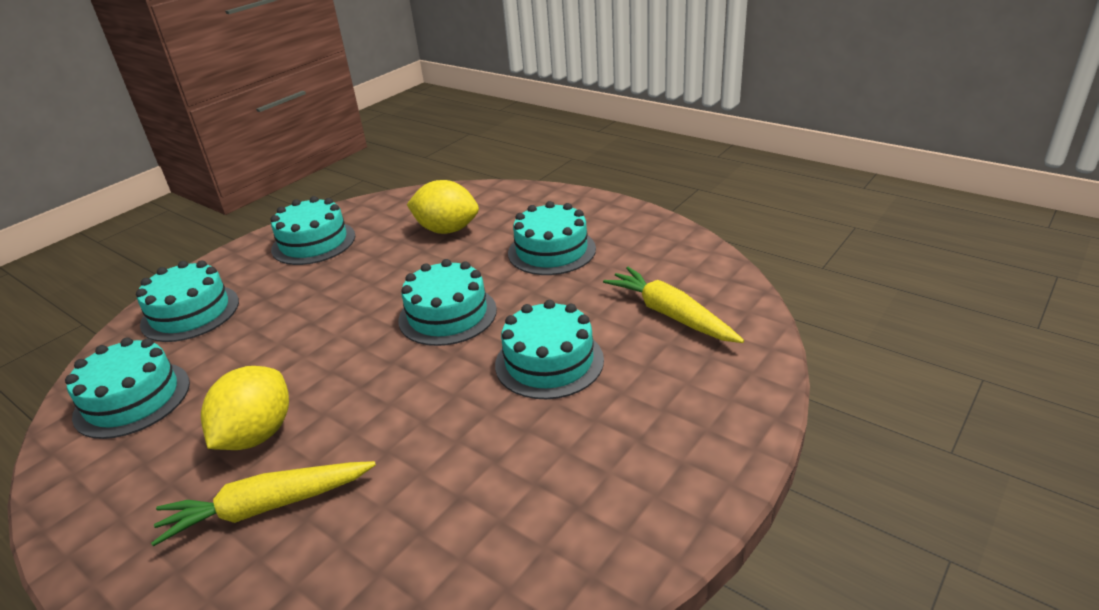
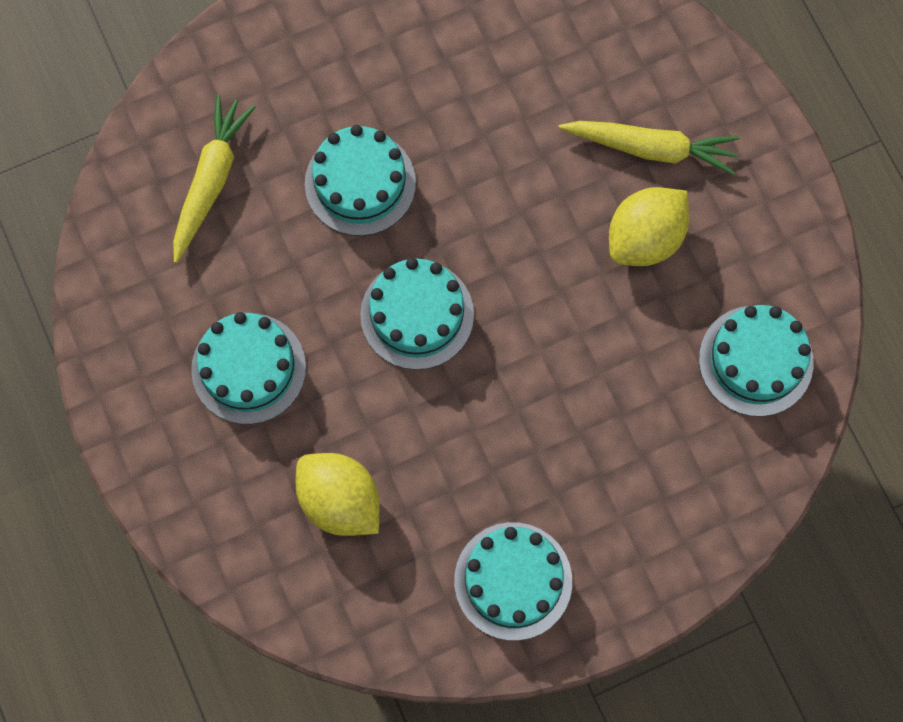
camera: 155 degrees left, 40 degrees up
(190, 313) = (688, 496): turquoise cake -> none
(671, 314) = (211, 181): yellow carrot -> yellow carrot turned 150 degrees counterclockwise

